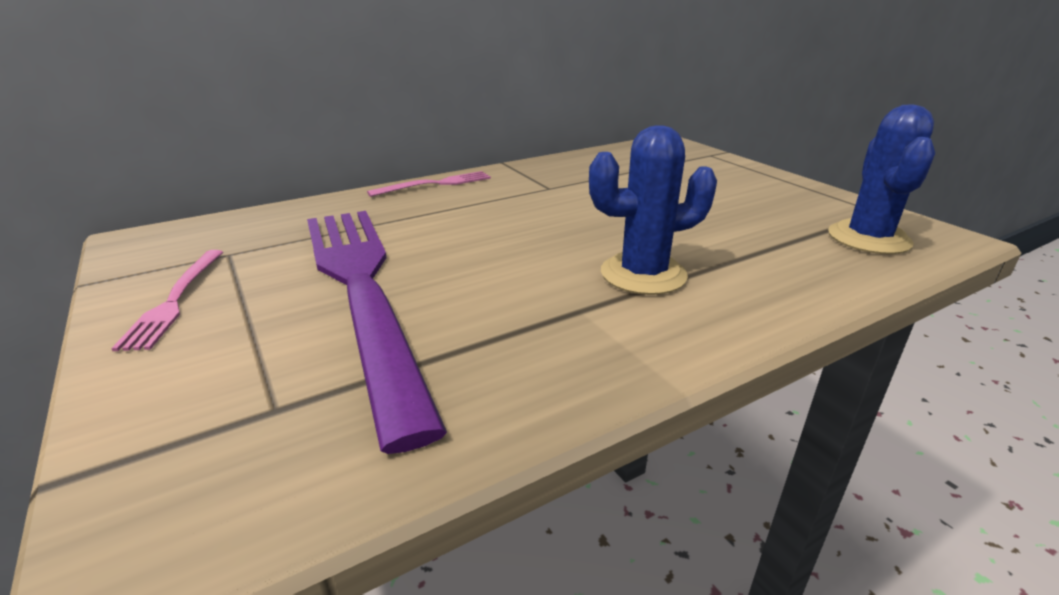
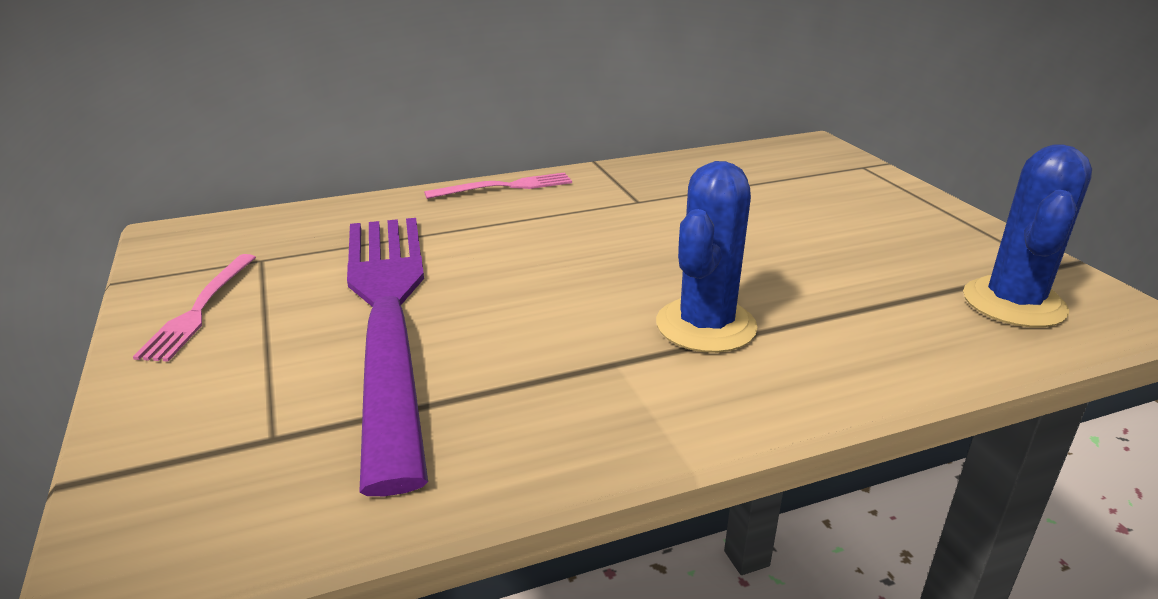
camera: 10 degrees right, 0 degrees up
(643, 274) = (706, 326): blue cactus -> blue cactus turned 60 degrees counterclockwise

